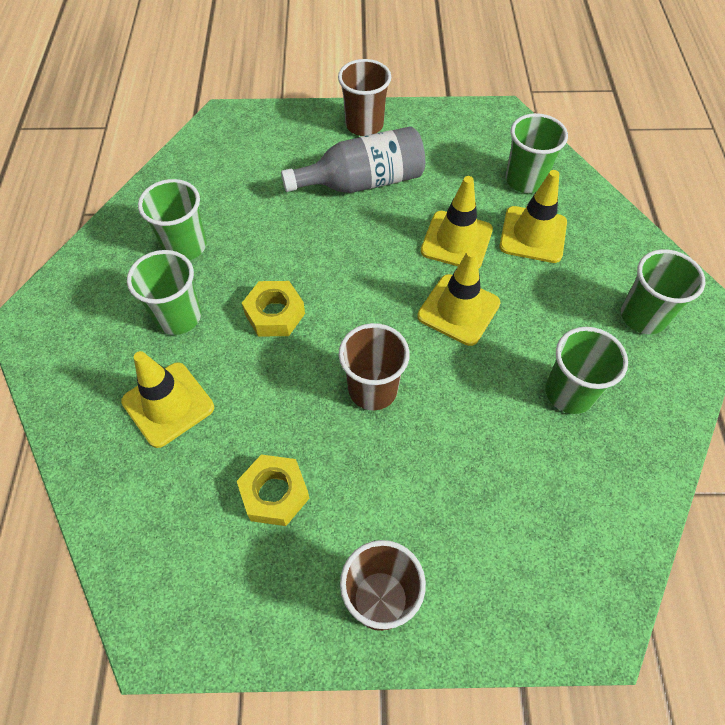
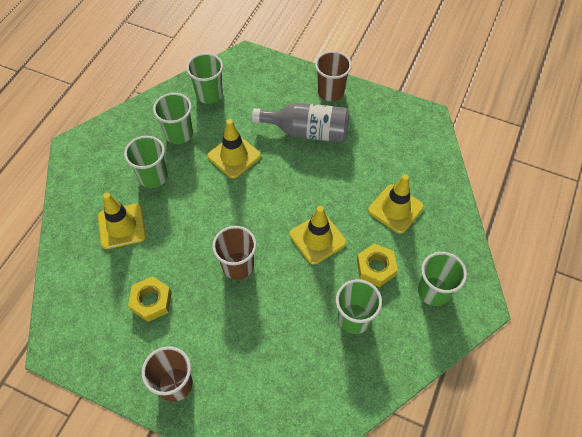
camera: 25 degrees right, 0 degrees up
(275, 314) = (207, 197): yellow nut -> yellow nut (375, 268)
(456, 240) = (343, 193): yellow traffic cone -> yellow traffic cone (234, 156)
(525, 180) = (414, 169): green cup -> green cup (209, 94)

